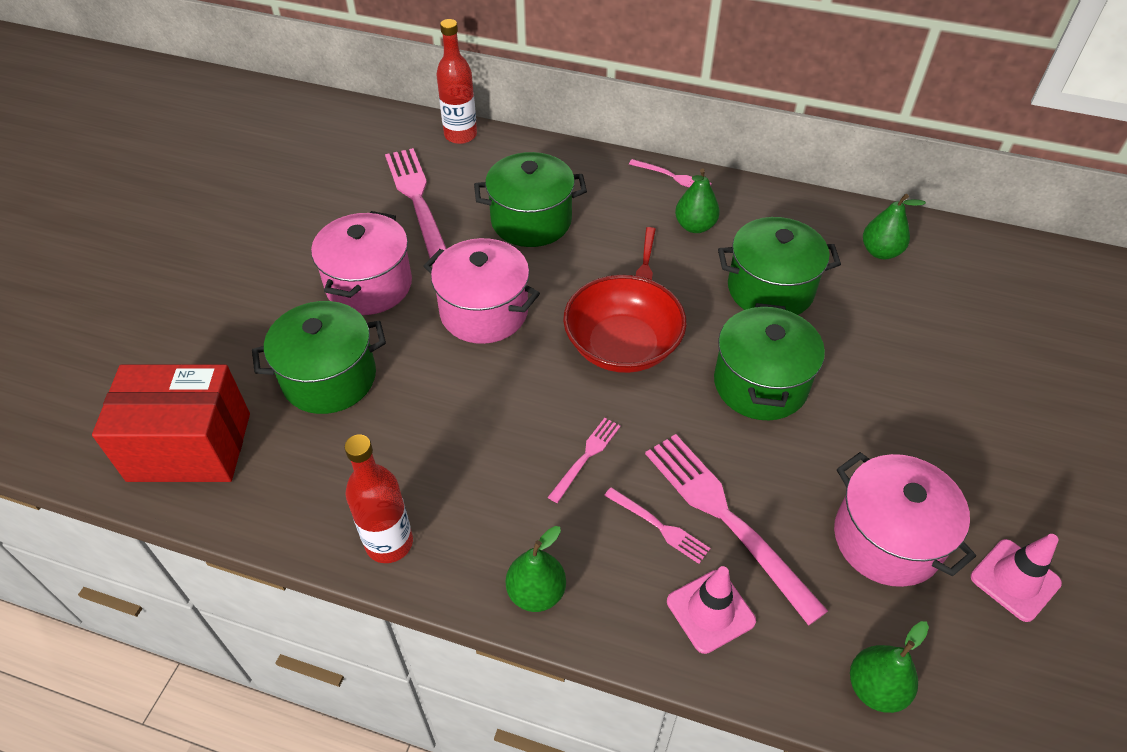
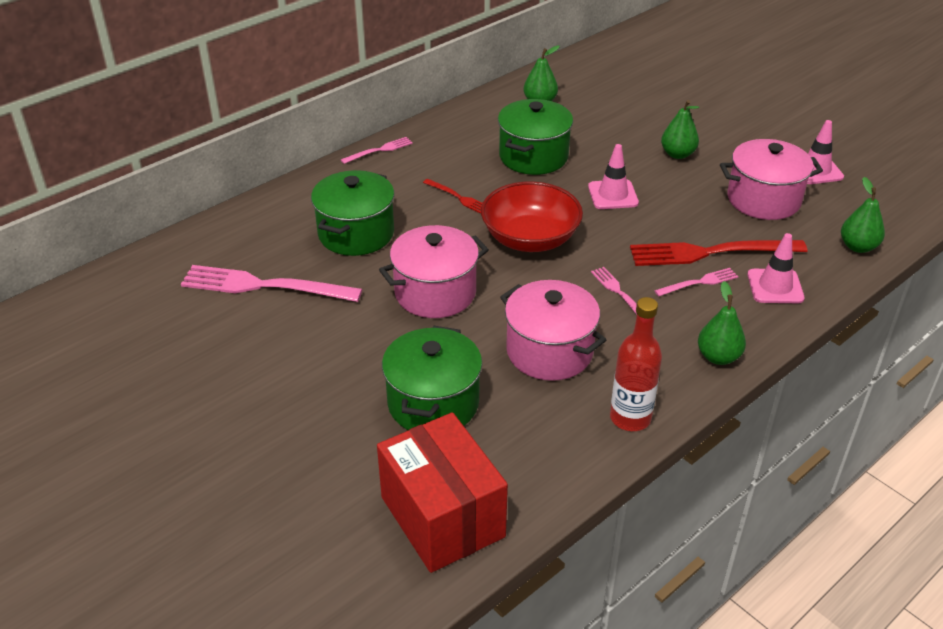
camera: 60 degrees left, 10 degrees down
(189, 447) = (442, 517): red box -> red box turned 60 degrees counterclockwise
(369, 285) = (343, 347): pink pot -> pink pot (549, 351)
(460, 135) = (205, 234): red bottle -> none
(695, 226) = (442, 162): green pear -> green pear (677, 154)
(724, 517) = (709, 253): pink fork -> red fork
(760, 384) = (613, 195): green pot -> pink traffic cone

